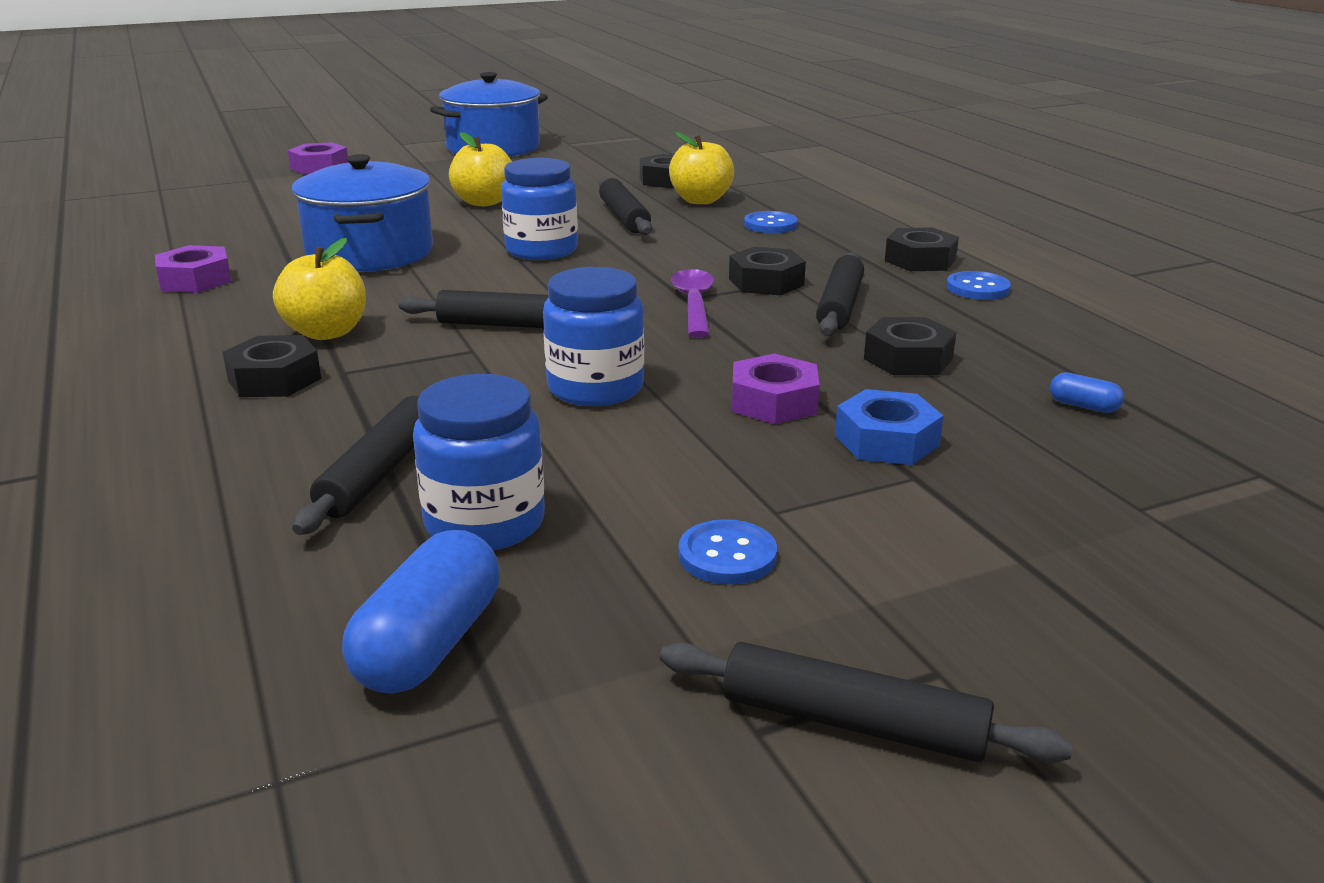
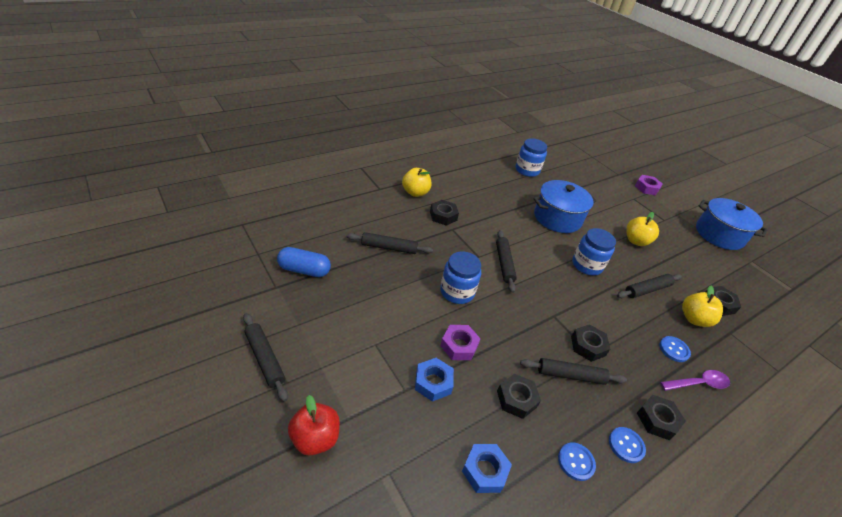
camera: 75 degrees right, 15 degrees up
(195, 280) = (512, 184): purple nut -> none
(326, 332) = (481, 220): yellow apple -> yellow apple (415, 192)
(485, 523) = (362, 273): blue jar -> blue jar (527, 170)
(693, 304) = (549, 319): purple spoon -> purple spoon (698, 383)
(727, 555) = (347, 331): blue button -> blue button (576, 462)
(853, 722) = (265, 359): black rolling pin -> black rolling pin turned 45 degrees counterclockwise
(1083, 406) = (484, 471): blue capsule -> blue nut
(1102, 612) = (315, 438): none -> red apple

